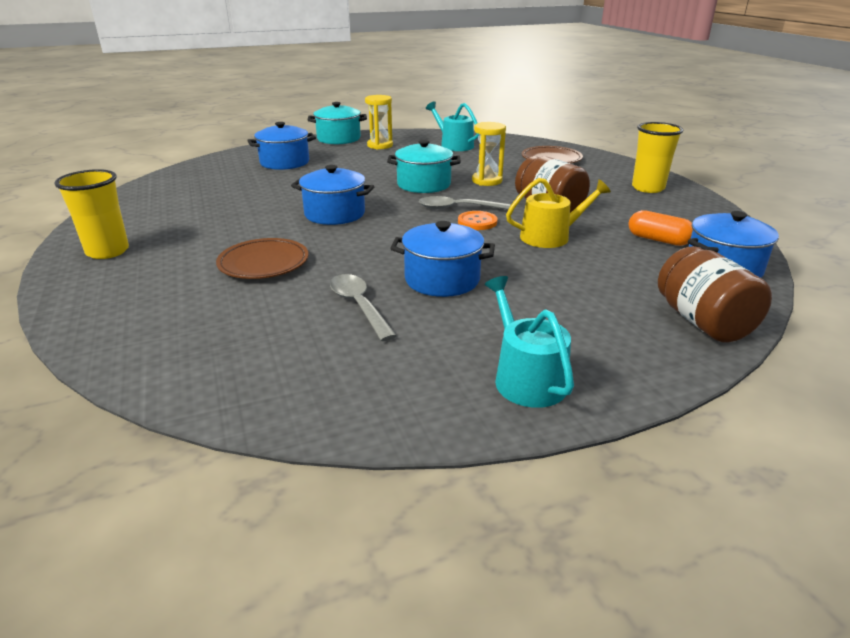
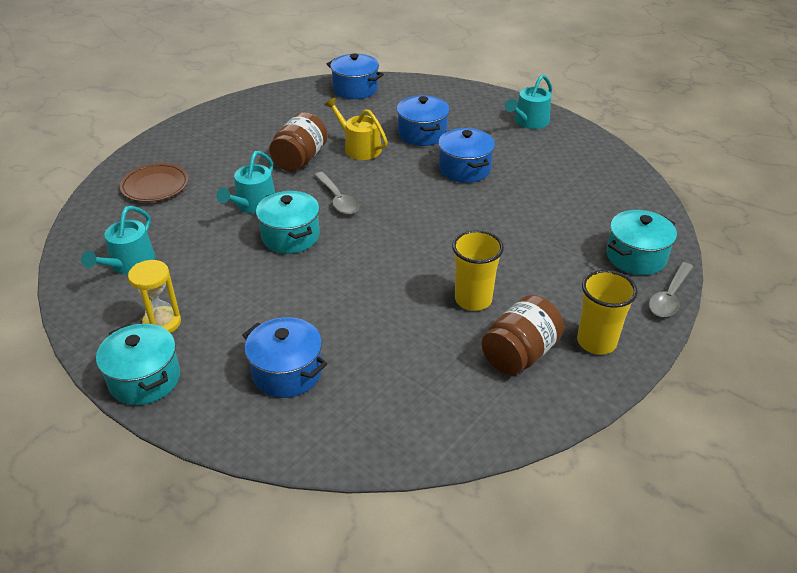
camera: 120 degrees left, 10 degrees up
(138, 320) = (636, 257): none -> turquoise pot
(264, 263) = (522, 247): brown plate -> none
(335, 214) = (406, 257): blue pot -> blue pot (422, 134)
(359, 306) = (526, 185): grey spoon -> grey spoon (669, 297)
(477, 222) = (359, 182): orange button -> none
(487, 181) = (253, 204): yellow hourglass -> turquoise watering can
(648, 188) = (217, 127): yellow cup -> yellow cup (473, 300)
(658, 240) = (329, 111): orange capsule -> none
(703, 322) = (428, 89): brown jar -> brown jar (519, 354)

